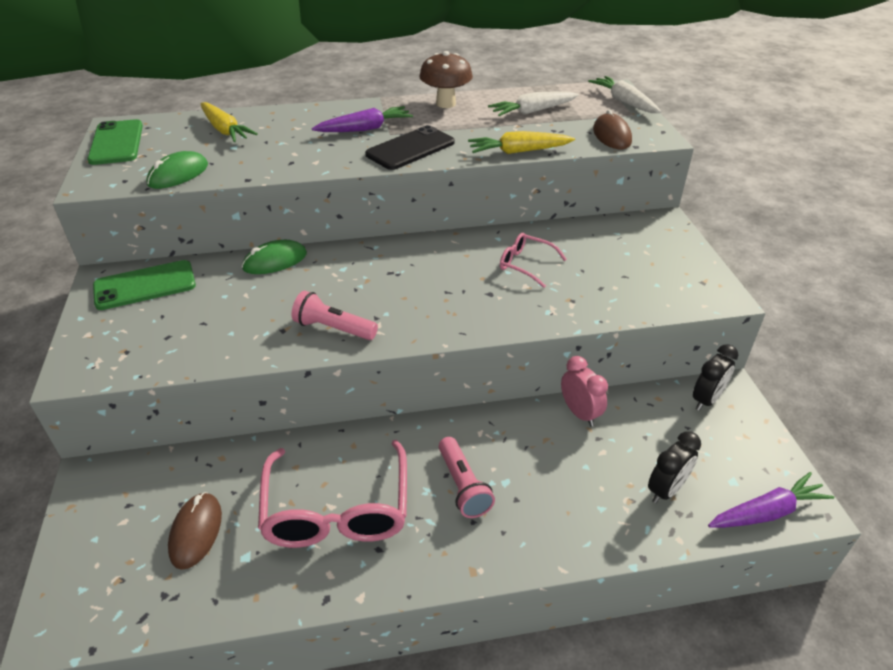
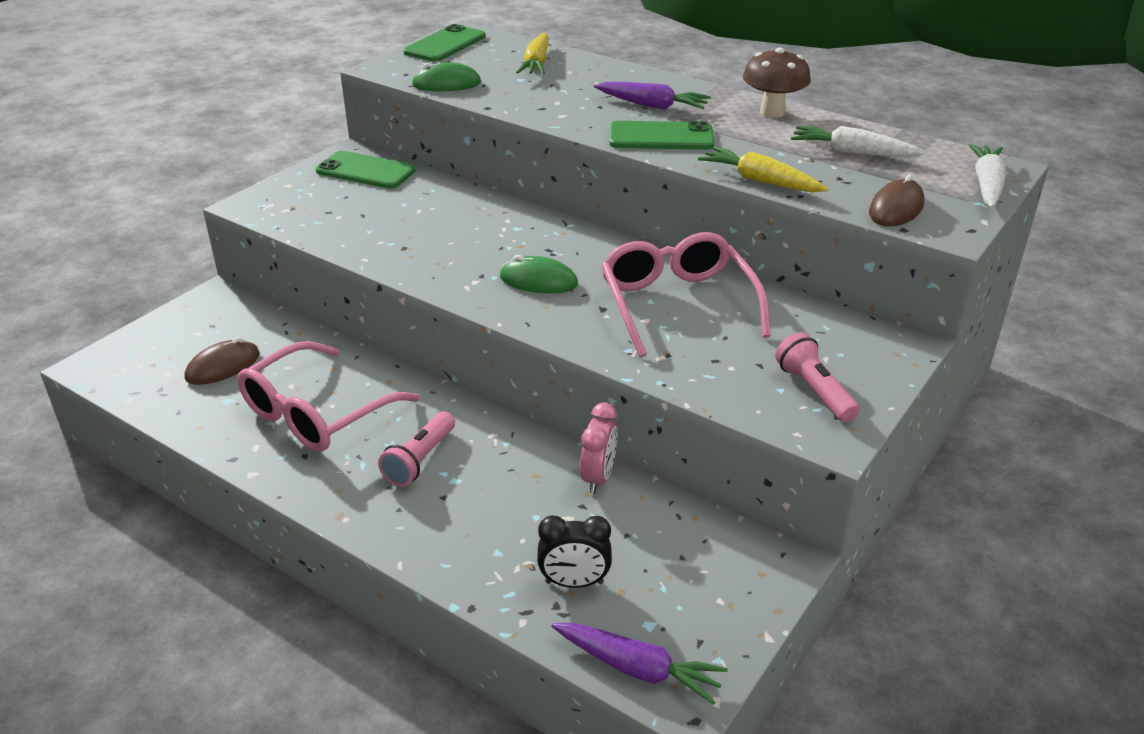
camera: 45 degrees right, 5 degrees down
(275, 261) = (476, 197): green mouse -> green mouse (538, 281)
(333, 328) = (438, 266): pink flashlight -> pink flashlight (814, 391)
(410, 148) = (661, 137): black phone -> green phone
(525, 264) = (677, 304): pink glasses -> pink glasses, size x1.97
(706, 400) = (743, 551): black clock -> none

